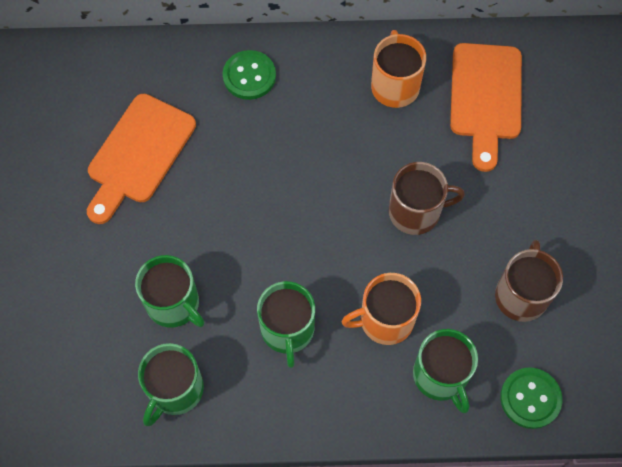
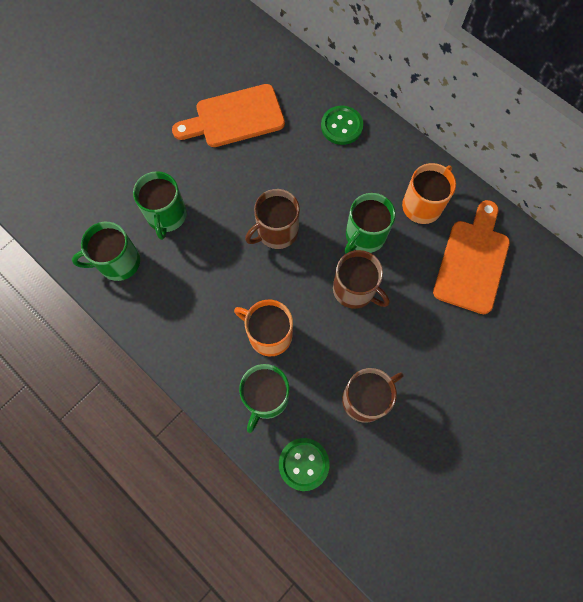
camera: 45 degrees right, 5 degrees up
(287, 330) = (209, 287): green mug -> green mug (364, 236)
(293, 224) = (276, 231): none -> brown mug
(485, 98) = (472, 261): orange cutting board -> orange cutting board turned 150 degrees clockwise

